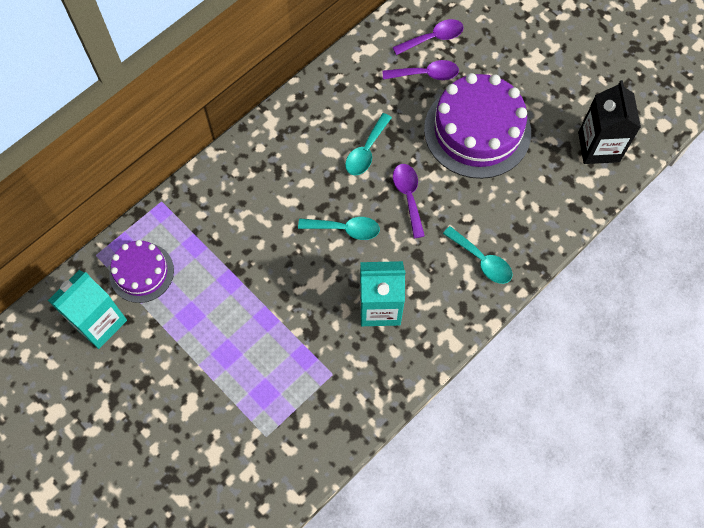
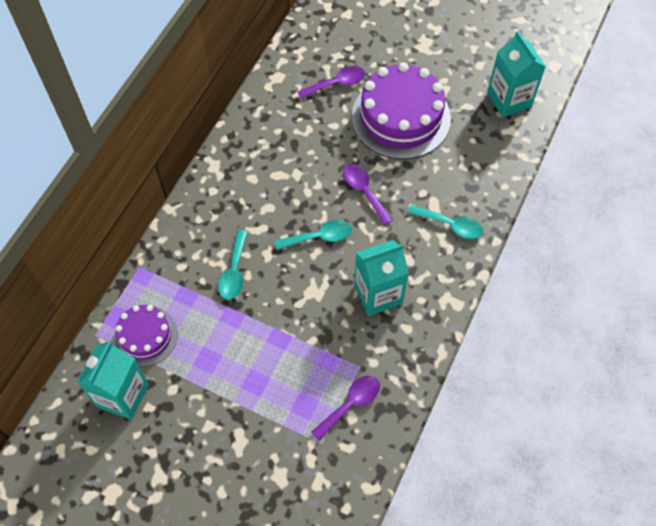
camera: 20 degrees left, 5 degrees down
(366, 151) = (310, 164): turquoise spoon -> turquoise spoon (234, 272)
(433, 38) = (330, 52): purple spoon -> purple spoon (351, 404)
(598, 147) = (509, 100): black carton -> turquoise carton

